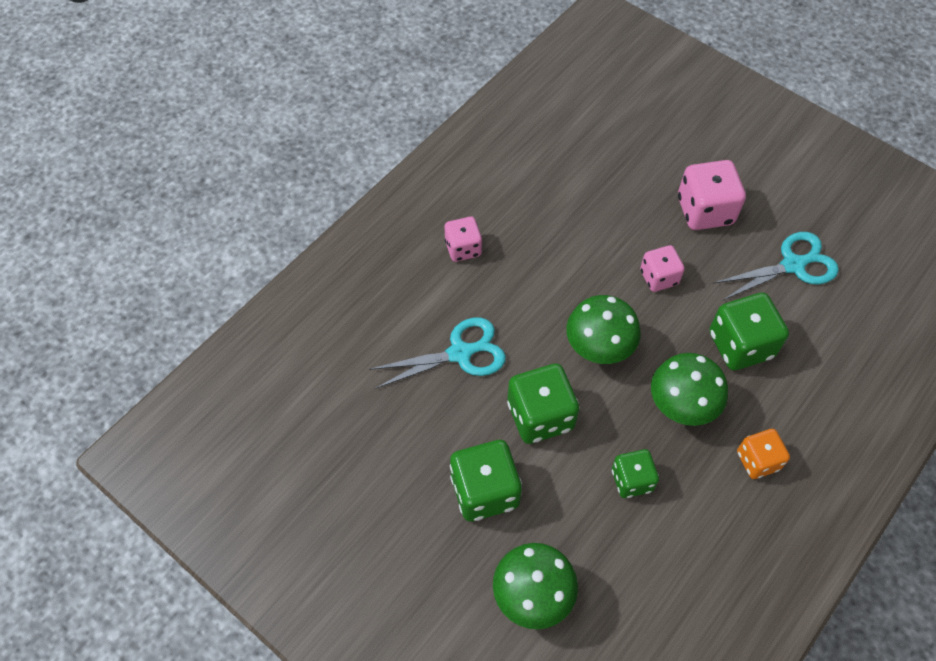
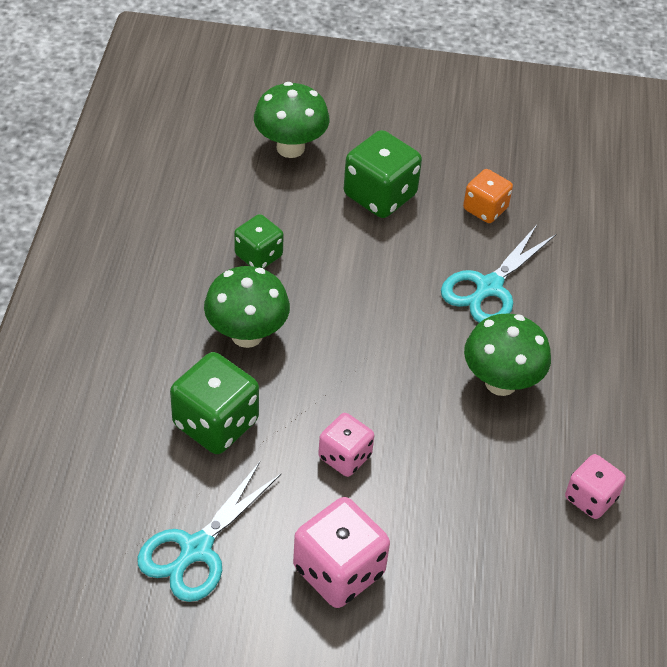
camera: 145 degrees right, 10 degrees down
(463, 248) = (573, 387): pink dice -> pink dice (590, 498)
(540, 416) = (375, 269): green dice -> none
(598, 349) = (360, 351): green mushroom -> green mushroom (500, 382)
(757, 460) = (148, 321): orange dice -> orange dice (485, 209)

